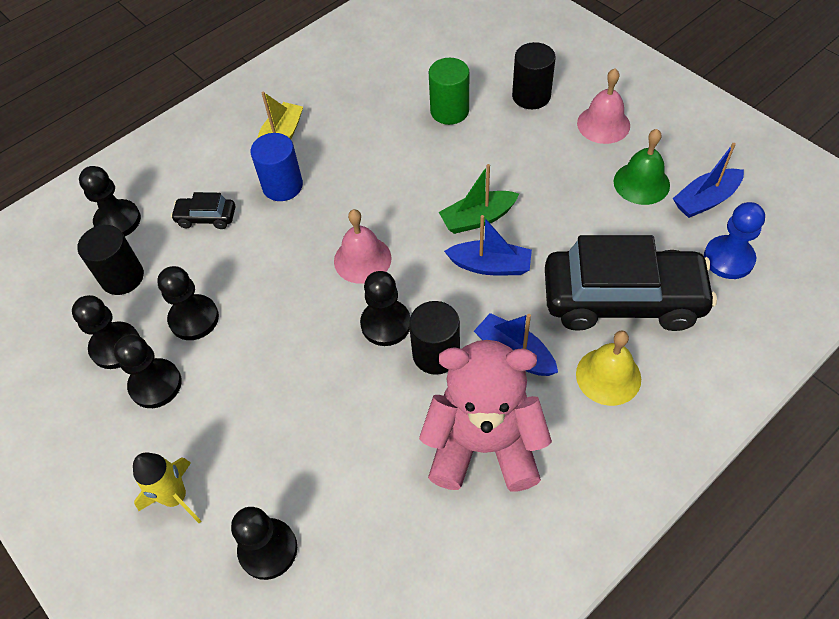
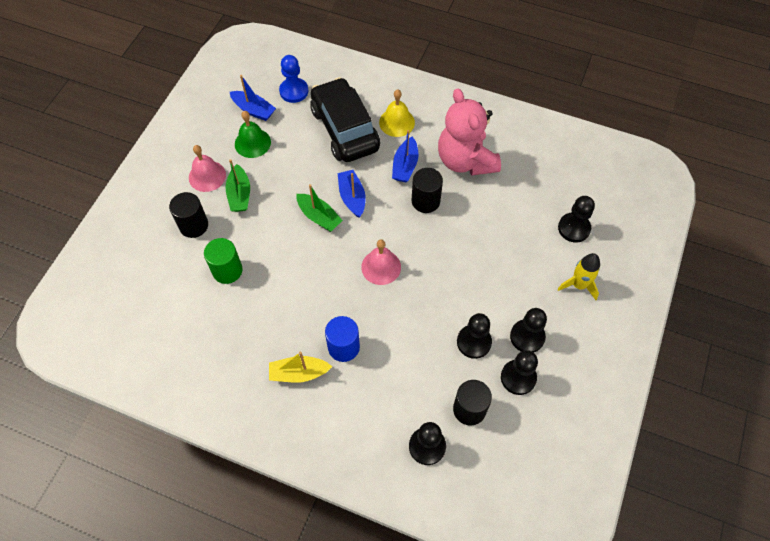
camera: 120 degrees left, 5 degrees up
(206, 217) = (394, 383): black car -> none
(386, 324) = (420, 234): black pawn -> none
(557, 148) = (239, 194): none -> green boat

